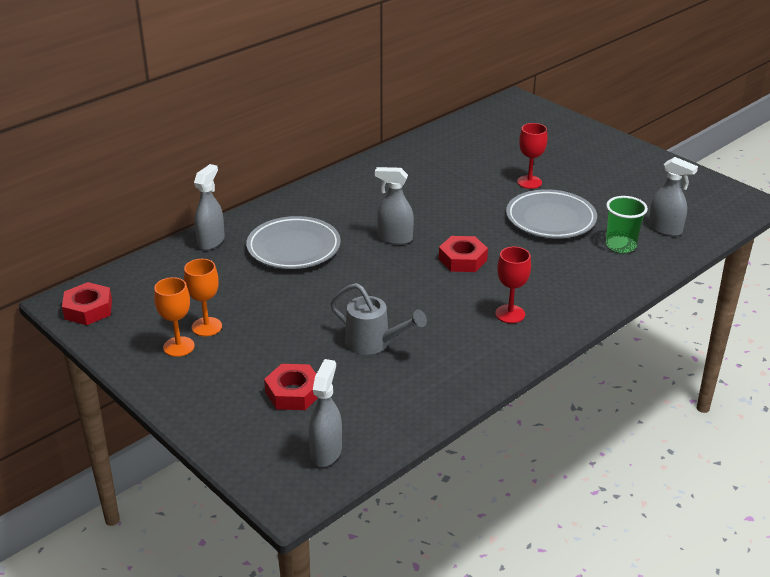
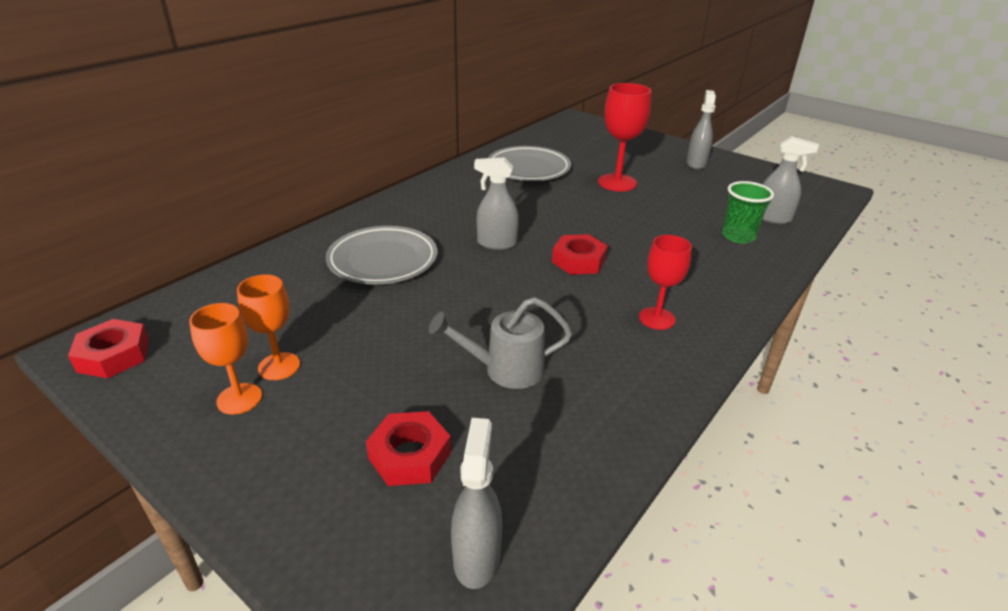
camera: 10 degrees left, 0 degrees up
(211, 241) = (283, 259): grey spray bottle -> grey spray bottle (696, 163)
(374, 343) = (505, 369): grey watering can -> grey watering can turned 150 degrees clockwise
(529, 182) = (617, 183): red goblet -> red goblet, size x1.52
(550, 219) = (654, 215): grey plate -> grey plate (528, 169)

